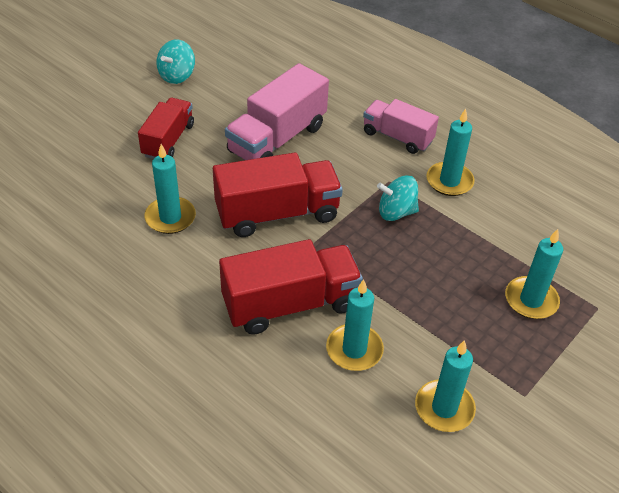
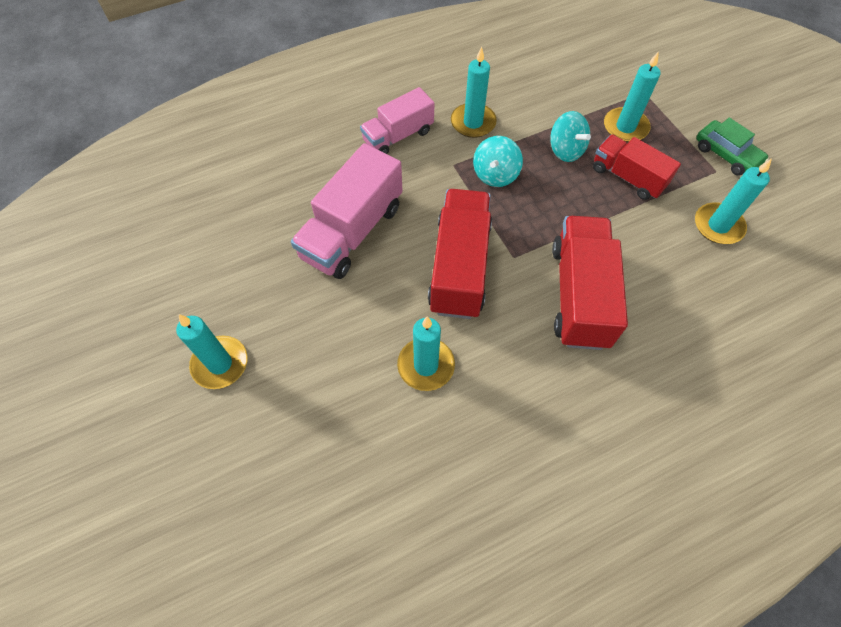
camera: 65 degrees left, 15 degrees up
(168, 140) = (302, 333): red truck -> red truck (627, 177)
(177, 76) = (192, 293): turquoise spinning top -> turquoise spinning top (565, 150)
(277, 139) = (352, 231): pink truck -> pink truck turned 60 degrees clockwise
(354, 350) = (645, 264): turquoise candle -> turquoise candle (220, 364)
(557, 402) = (726, 154): none -> green car

